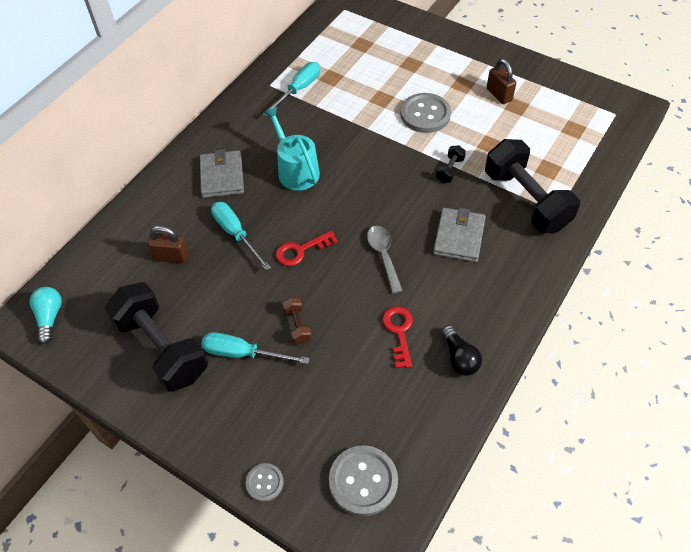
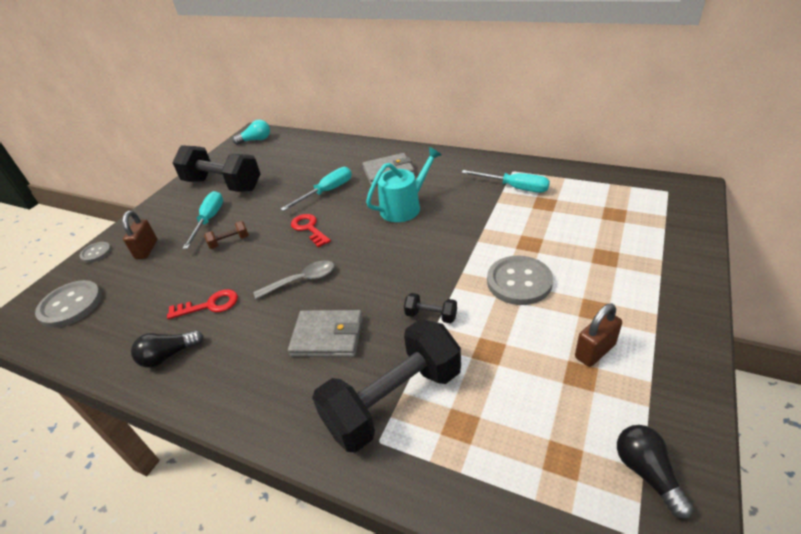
camera: 85 degrees right, 15 degrees down
(162, 348) = (223, 185): black dumbbell -> black dumbbell turned 75 degrees clockwise
(171, 256) = (303, 169): brown padlock -> brown padlock (147, 249)
(583, 99) = (647, 473): none -> black light bulb

